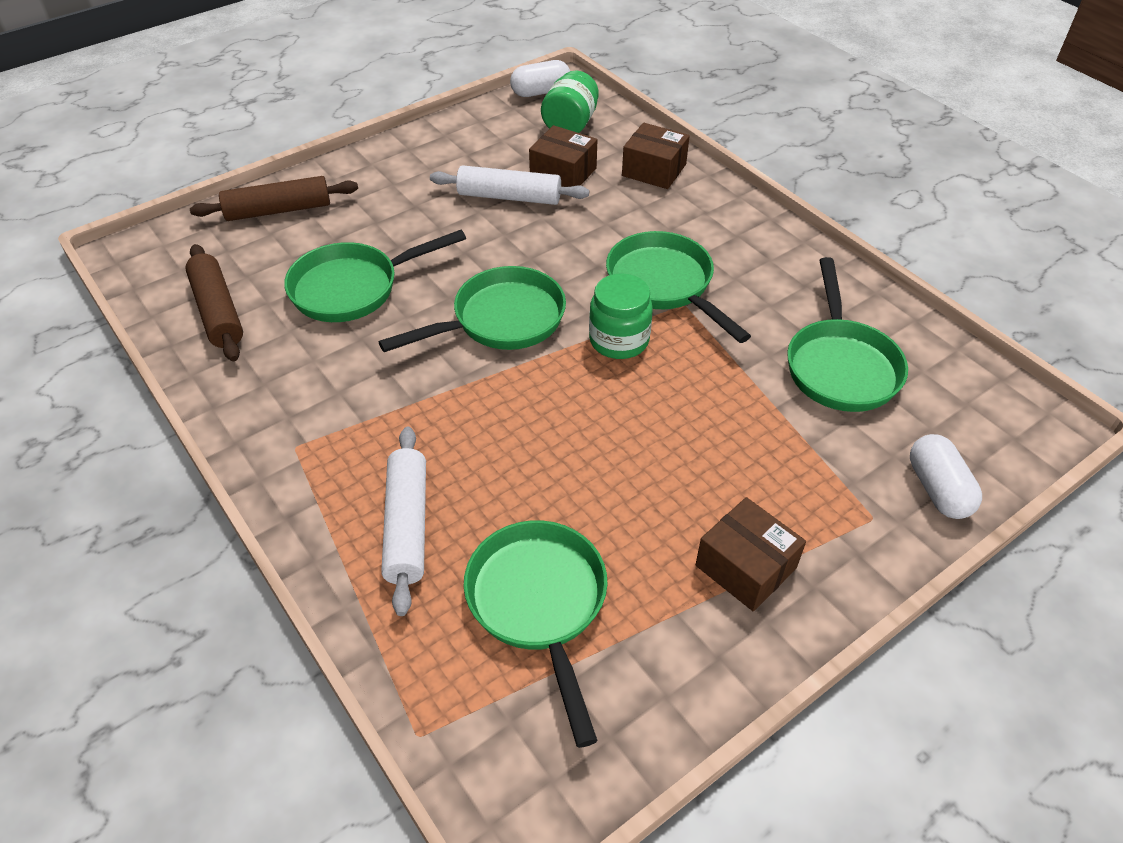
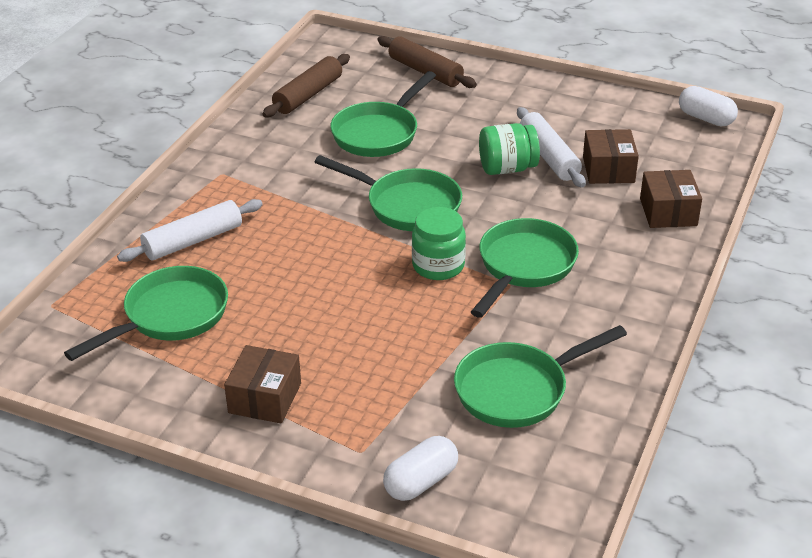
camera: 60 degrees right, 10 degrees down
(353, 288) = (379, 133): green pan -> green pan turned 90 degrees counterclockwise
(570, 124) = (678, 149): green jar -> green jar (507, 168)

